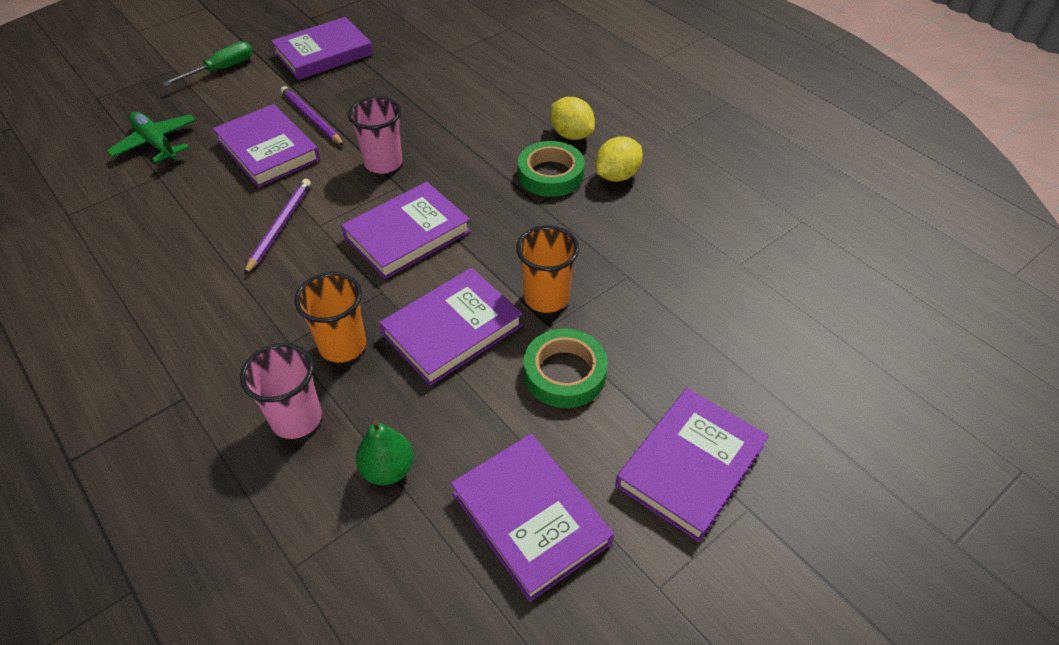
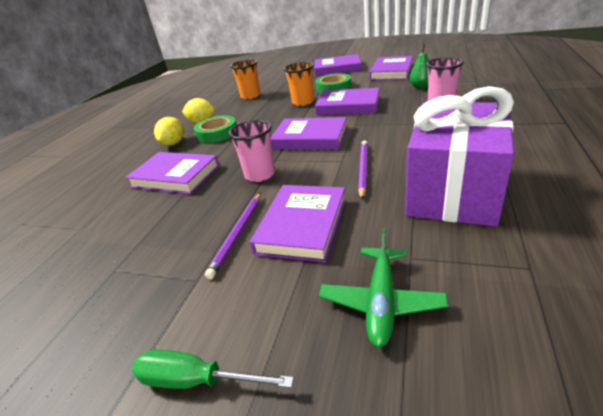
camera: 120 degrees left, 15 degrees down
(162, 250) = (453, 191): none -> purple gift
(280, 226) = (363, 169): purple pencil -> purple pencil turned 120 degrees clockwise
(324, 53) = (110, 307): purple book -> purple book (175, 176)
(343, 346) = (396, 115): orange cup -> orange cup (250, 96)

